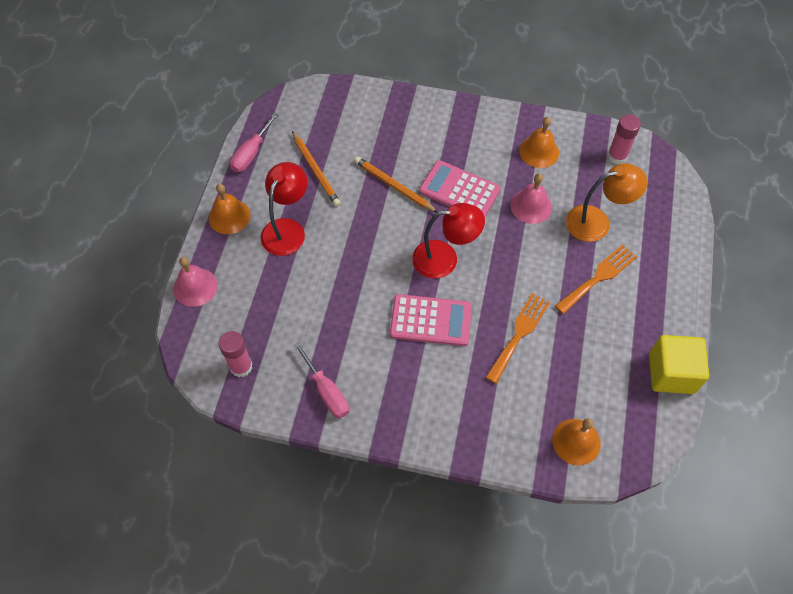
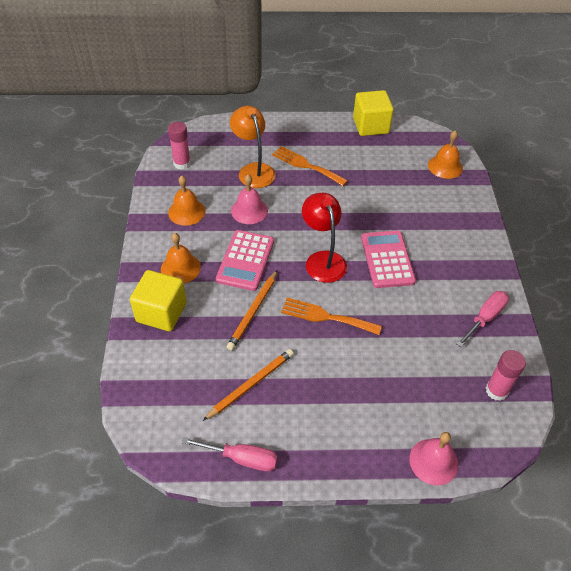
camera: 105 degrees left, 10 degrees down
(229, 216) = (335, 455): orange bell -> orange bell (180, 268)
(287, 229) = (333, 392): red lamp -> none
(412, 118) = (161, 312): none -> yellow cube
(519, 334) = (375, 204): orange fork -> orange fork (326, 316)

